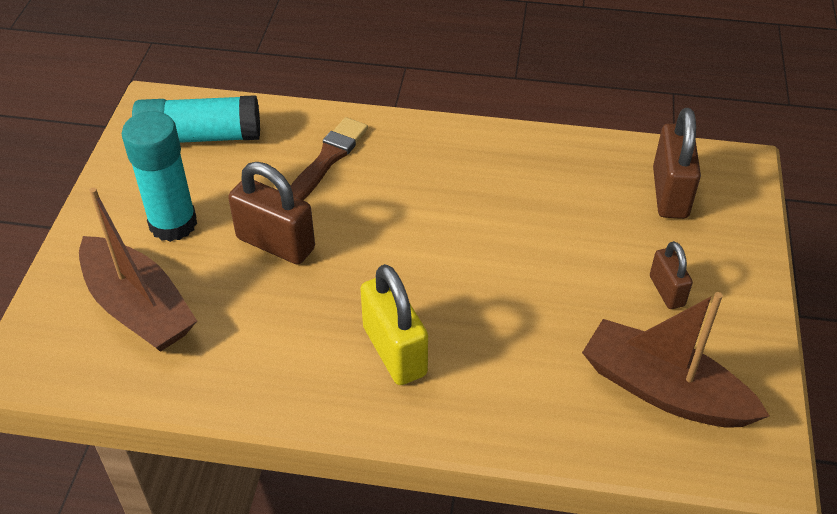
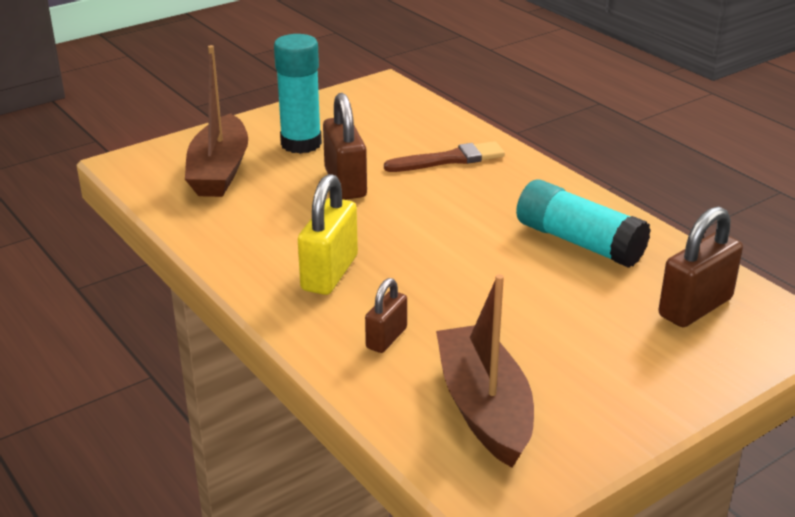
camera: 45 degrees right, 15 degrees down
(200, 137) = (385, 112): turquoise glue stick -> turquoise glue stick (578, 242)
(666, 291) = (587, 358): brown padlock -> brown padlock (386, 338)

